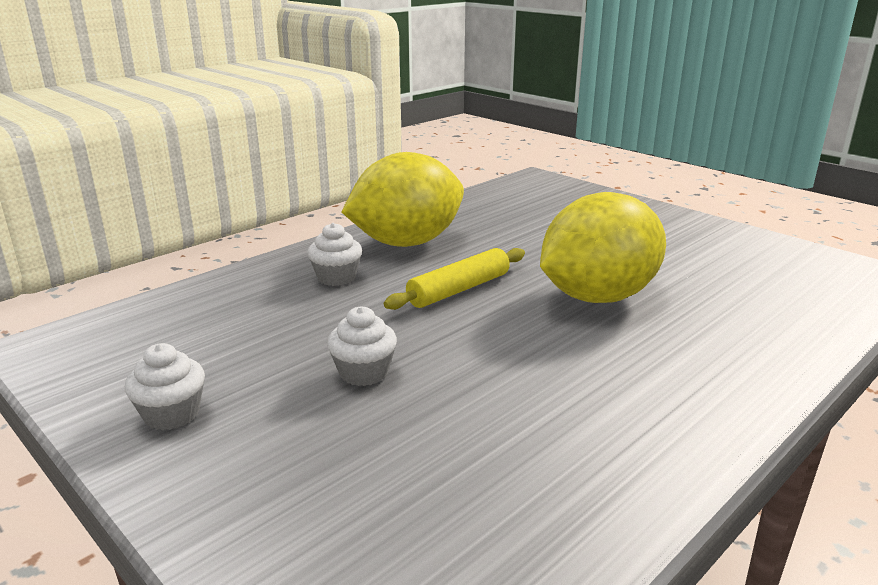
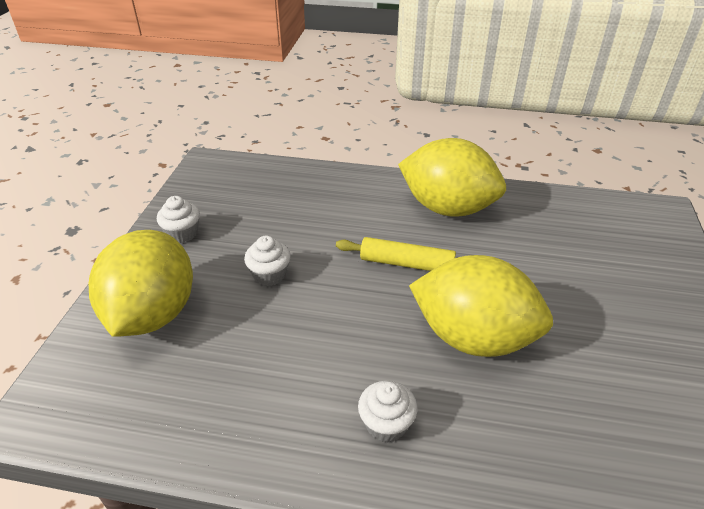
camera: 55 degrees right, 15 degrees up
(312, 494) = (153, 314): none -> yellow lemon
(336, 277) = (366, 207): white cupcake -> white cupcake (386, 424)

